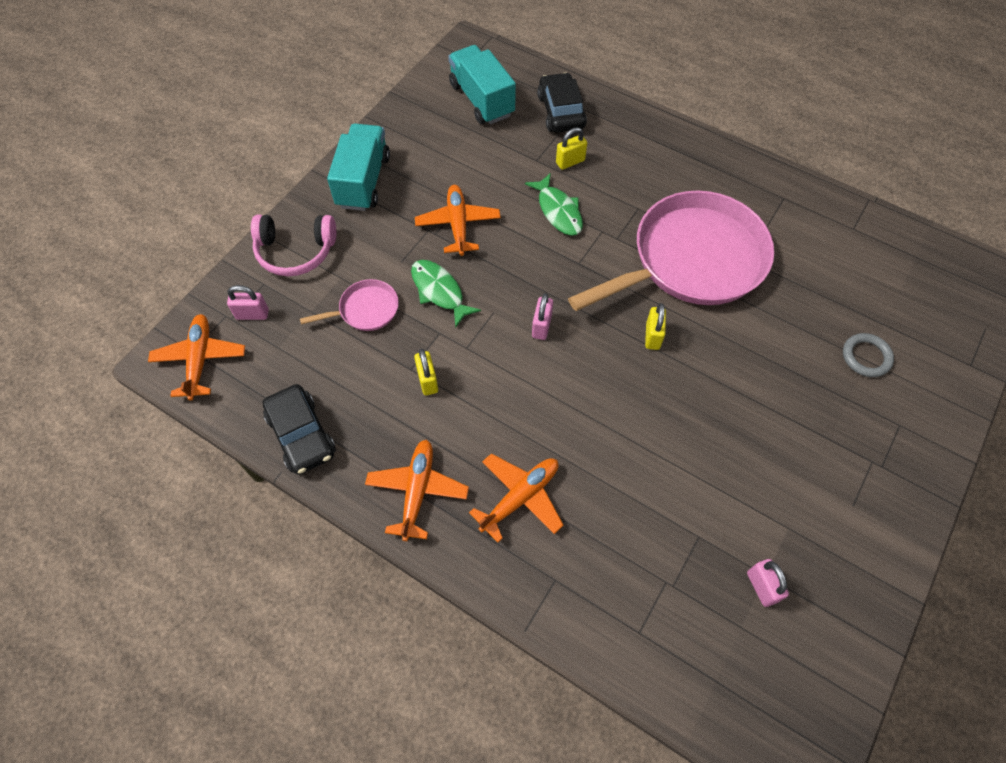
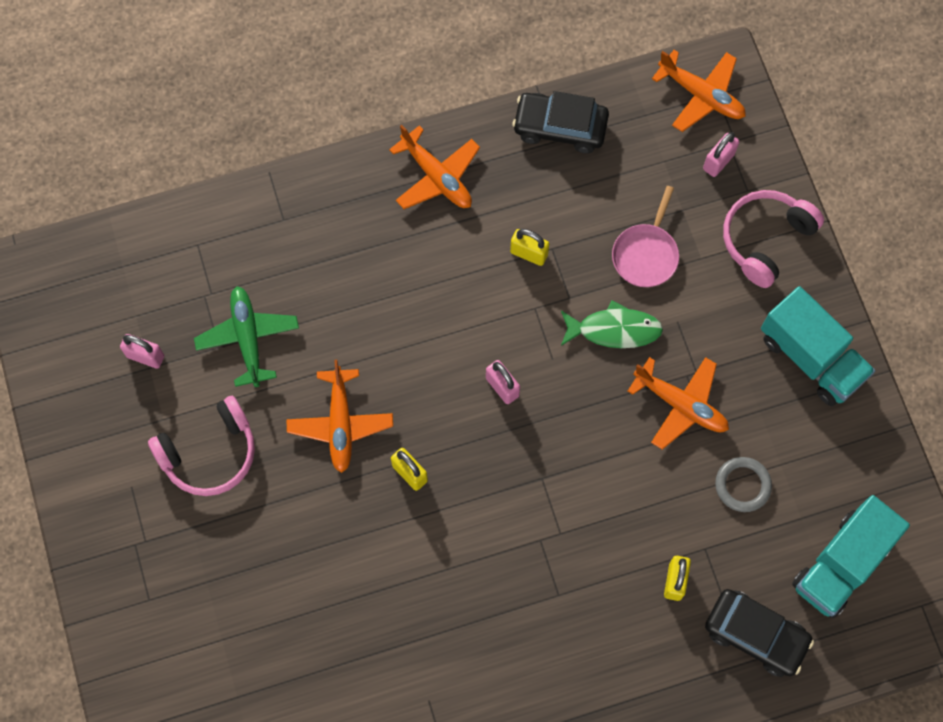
camera: 130 degrees right, 10 degrees up
(482, 100) = (841, 564): turquoise truck -> turquoise truck turned 120 degrees clockwise
(520, 497) = (365, 245): orange plane -> orange plane (340, 424)
(558, 211) = (619, 513): green fish -> none
(671, 520) = (248, 338): none -> green plane
(691, 260) = (455, 587): pink pan -> none
(774, 472) = (210, 453): none -> pink headphones
(866, 357) = (225, 642): grey ring -> grey ring (742, 485)

